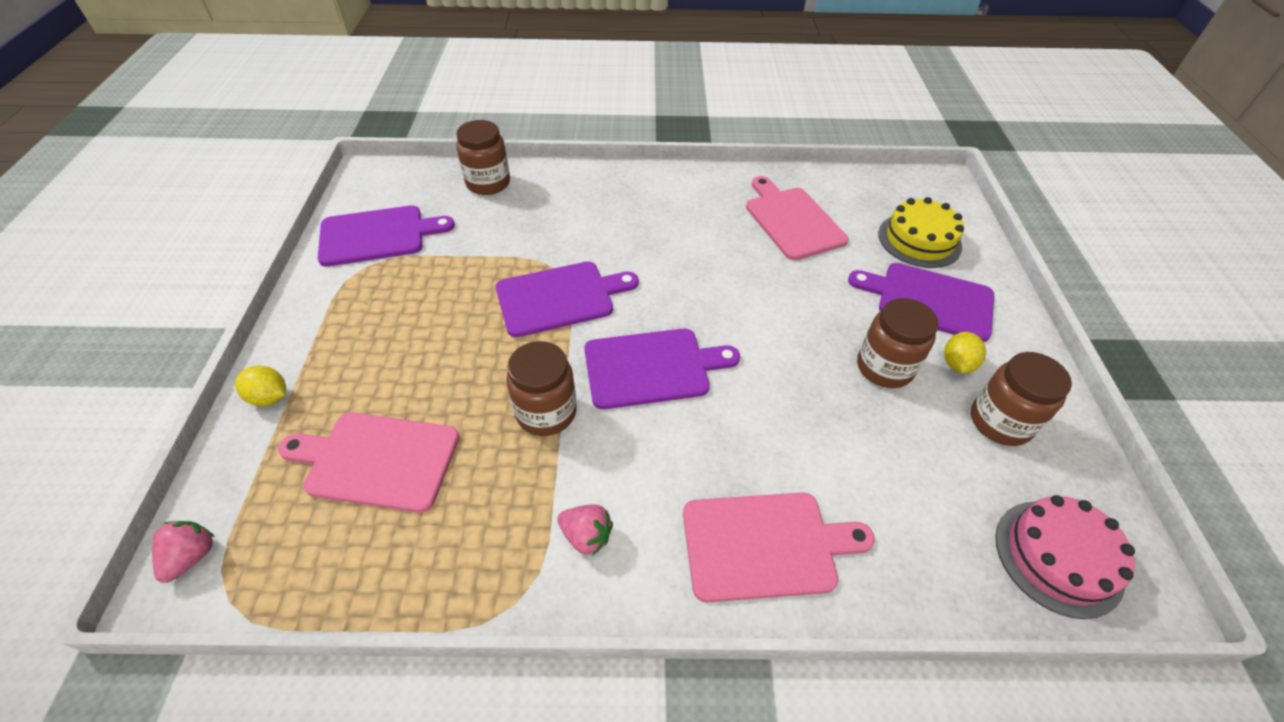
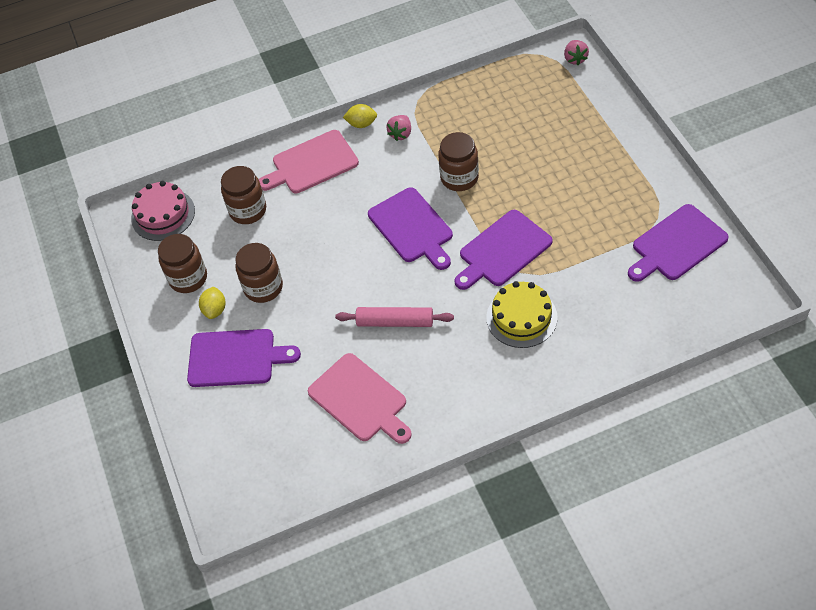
camera: 165 degrees right, 5 degrees up
(269, 397) = (620, 124): yellow lemon -> yellow lemon (361, 124)
(377, 460) = (530, 122): pink cutting board -> none
(488, 183) = (642, 331): brown jar -> brown jar (248, 210)
(586, 536) = (401, 134): pink strawberry -> pink strawberry turned 75 degrees counterclockwise
(652, 367) = (412, 228): purple cutting board -> purple cutting board turned 90 degrees counterclockwise
(726, 272) = (395, 322): none -> pink rolling pin
(919, 240) = (247, 422): yellow cake -> yellow cake (521, 317)

